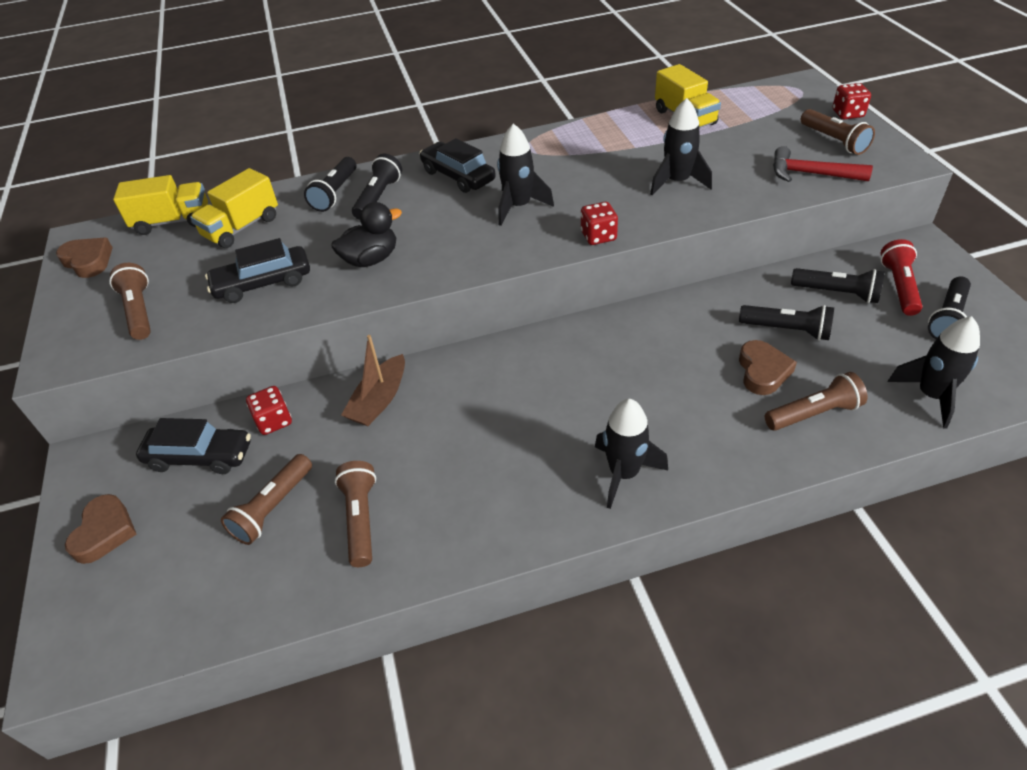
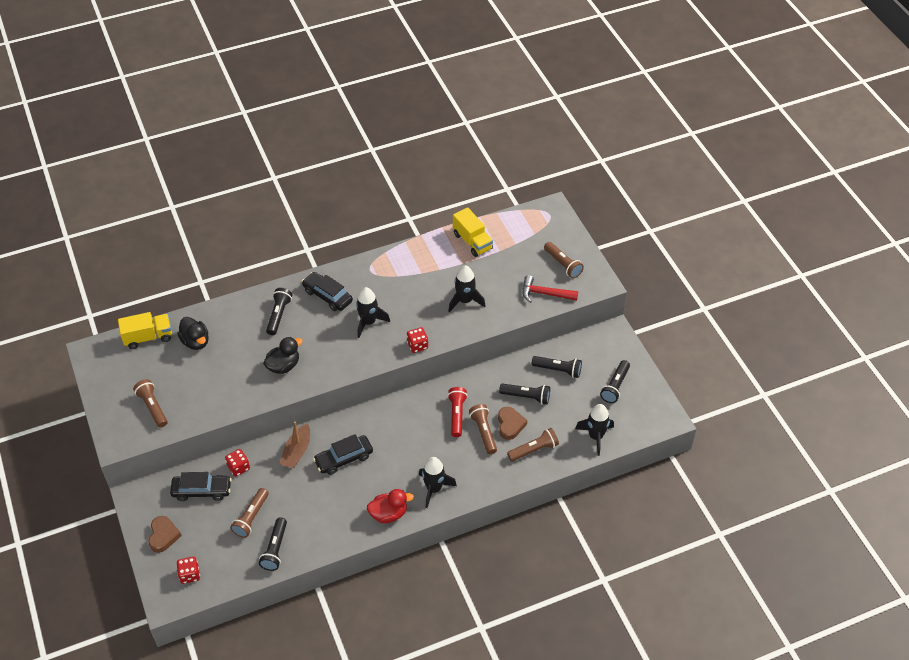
camera: 10 degrees left, 5 degrees up
(88, 261) = (104, 370): brown heart -> none
(242, 227) = (196, 342): yellow truck -> black duck
(263, 283) = (222, 385): black car -> black car (344, 458)
(335, 193) = (250, 312): black flashlight -> black flashlight (275, 549)
(361, 519) = (299, 521): brown flashlight -> brown flashlight (483, 432)
(534, 515) = (389, 514): none -> red duck
(847, 114) = (575, 239): red dice -> red dice (190, 574)
(899, 287) = (593, 364): red flashlight -> red flashlight (457, 415)

